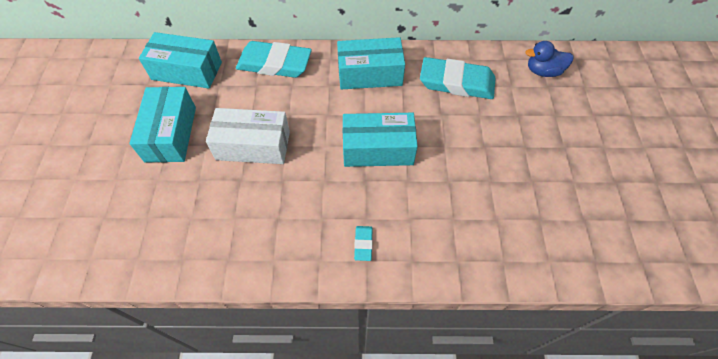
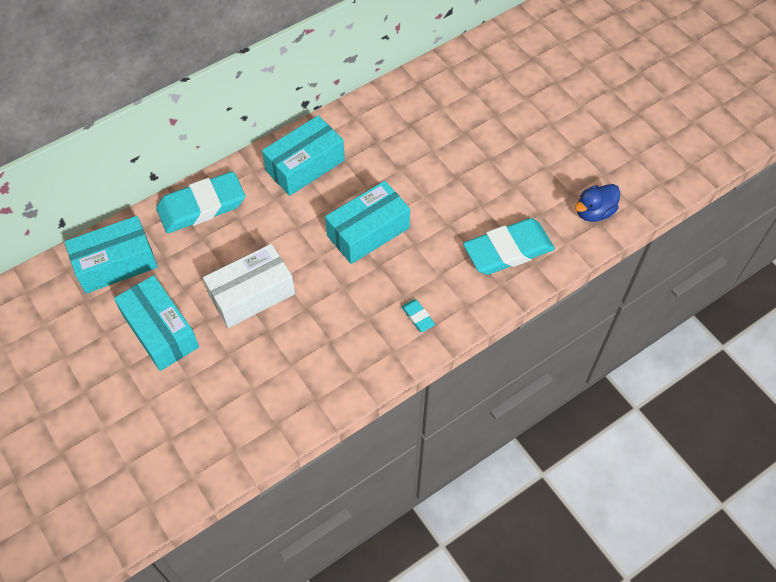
camera: 35 degrees left, 0 degrees up
(456, 82) = (391, 130): turquoise eraser -> turquoise eraser (508, 250)
(543, 71) = (459, 78): blue duck -> blue duck (594, 212)

